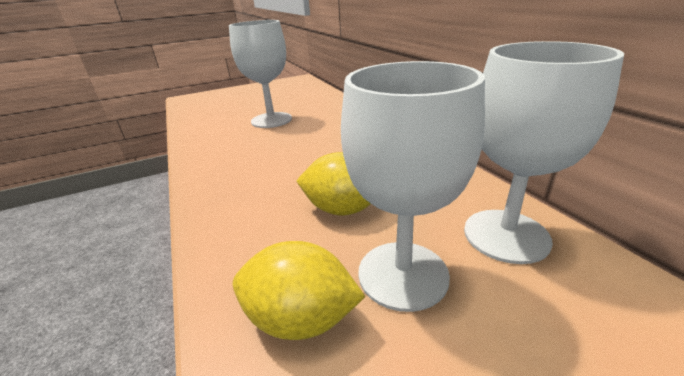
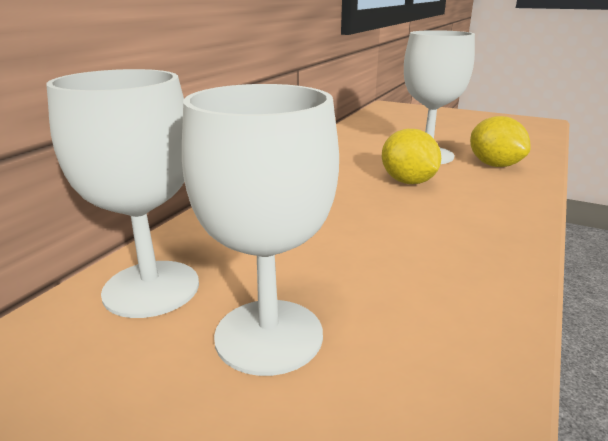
camera: 130 degrees left, 5 degrees down
(506, 235) = (355, 144): white goblet -> white goblet (151, 288)

